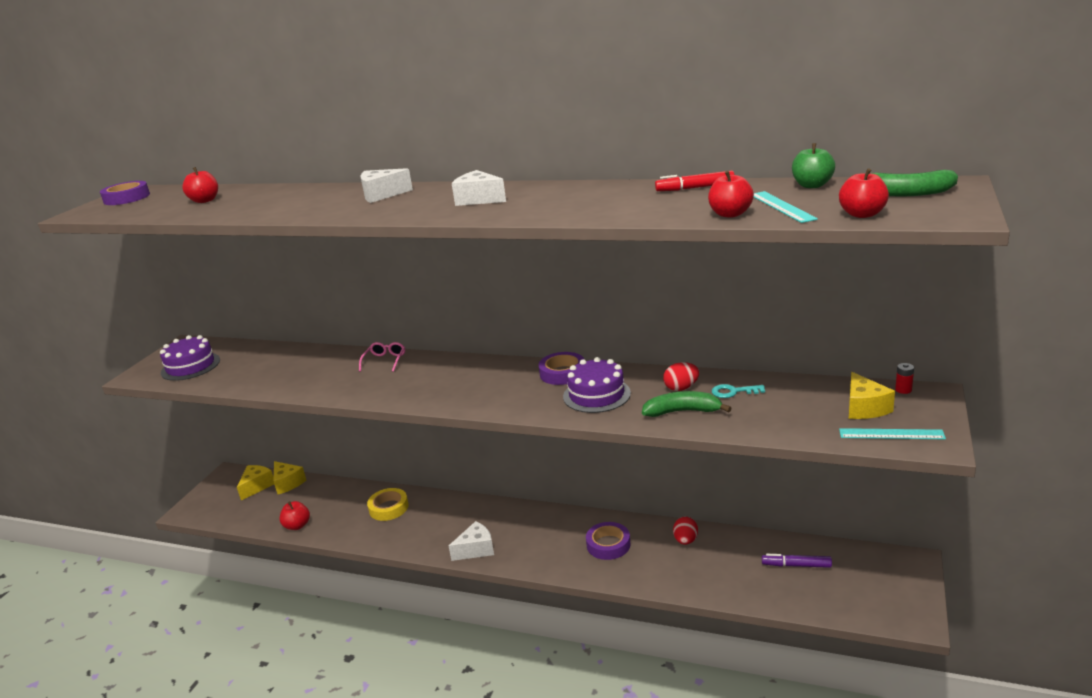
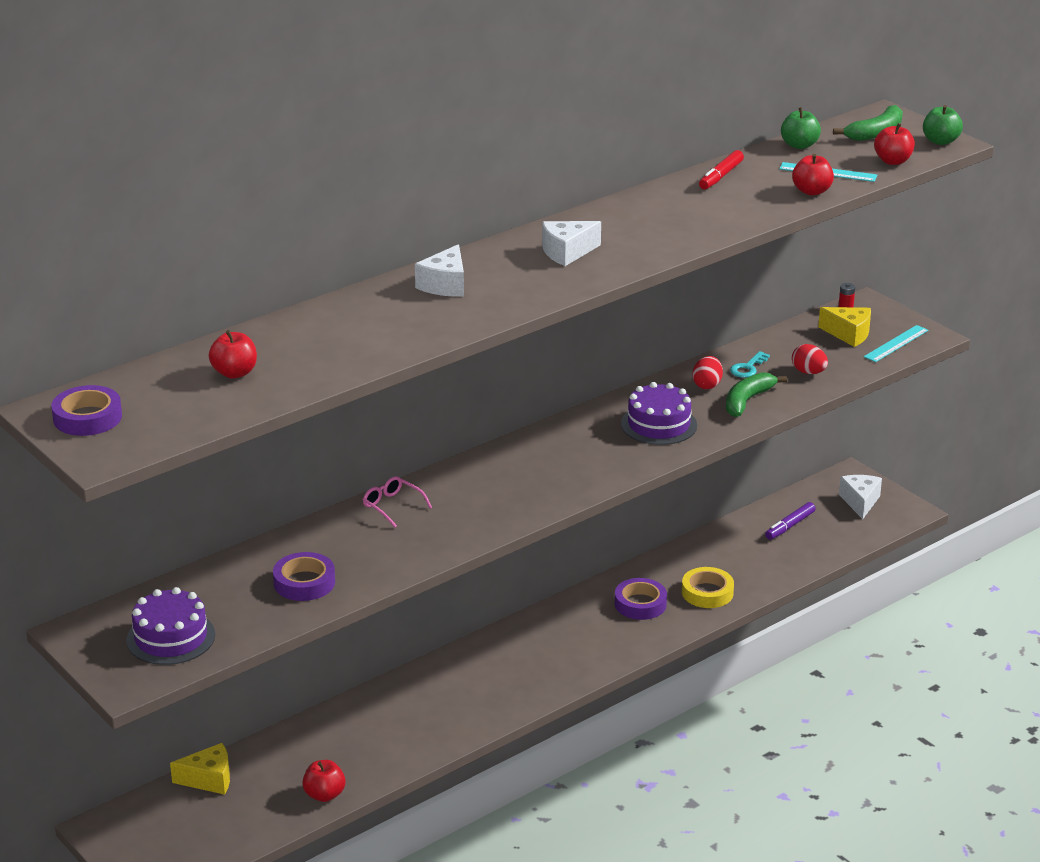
camera: 60 degrees left, 5 degrees up
(257, 486) = (177, 807): yellow cheese -> none
(388, 508) = (383, 716): yellow tape -> yellow tape (707, 592)
(476, 549) = (544, 683): white cheese -> white cheese (860, 502)
(562, 373) = (589, 424): purple tape -> purple tape (304, 582)
(685, 540) = (689, 561): red egg -> red egg (808, 372)
(955, 213) = (940, 141): none -> green apple

